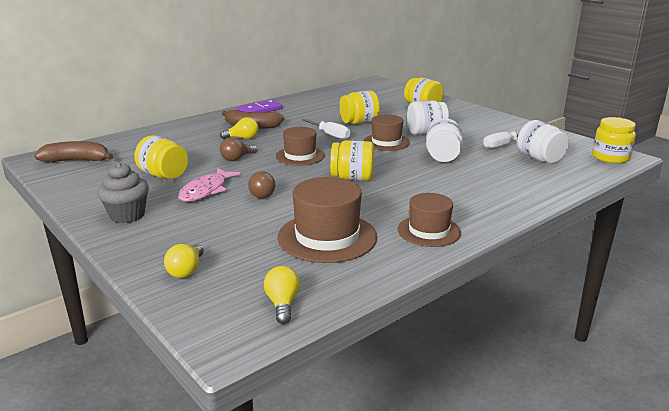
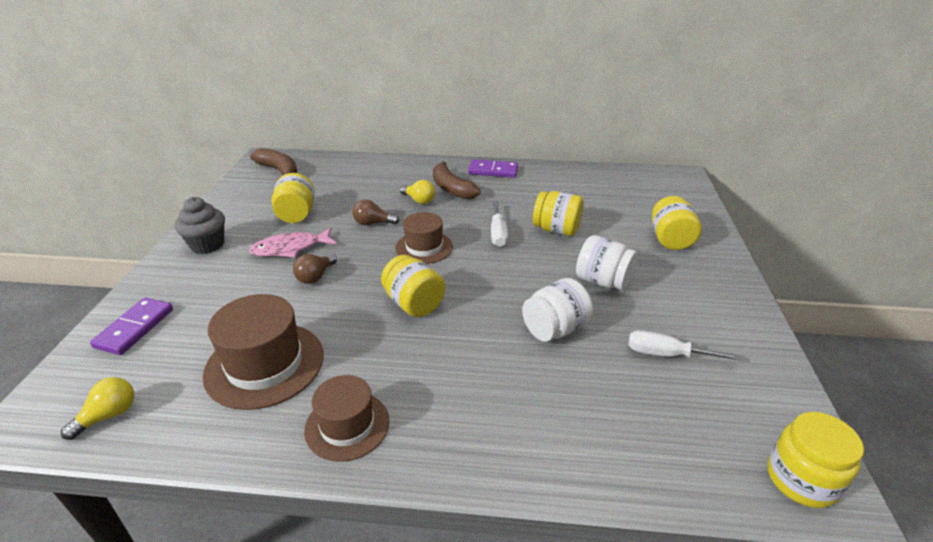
camera: 45 degrees right, 10 degrees up
(186, 271) = (134, 328): yellow light bulb -> purple domino
(386, 142) = (534, 272): brown hat -> none
(539, 158) = (676, 408): white jar -> none

